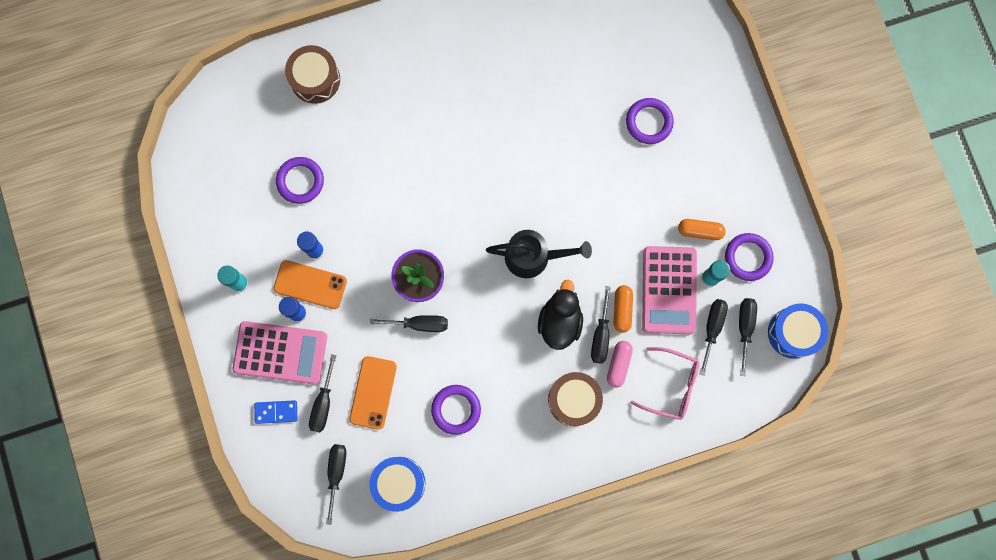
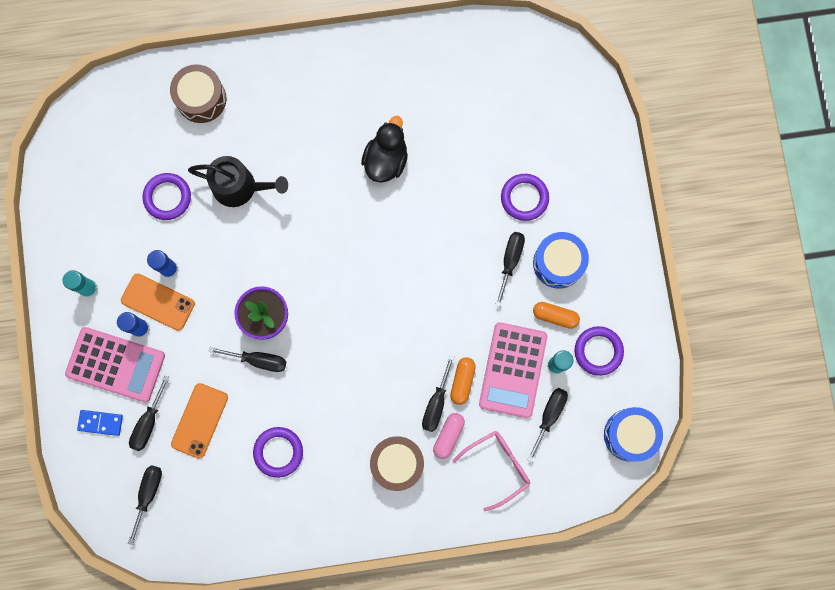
camera: 10 degrees right, 0 degrees up
(399, 483) = (208, 515): blue drum -> blue drum (558, 263)
(533, 257) = (384, 313): black watering can -> black watering can (240, 187)
(560, 321) = (398, 382): black duck -> black duck (386, 160)
(672, 385) = (498, 466): pink glasses -> pink glasses turned 60 degrees counterclockwise
(745, 327) = (582, 421): black screwdriver -> black screwdriver (510, 261)

